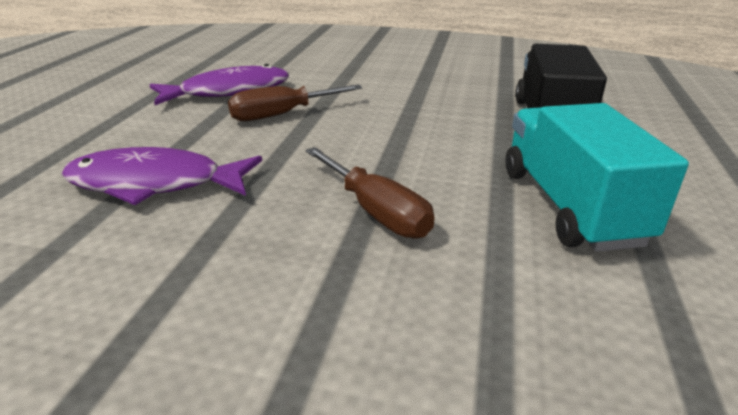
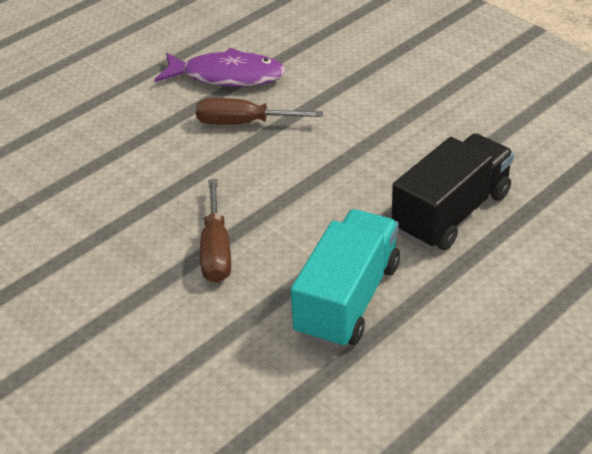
camera: 35 degrees right, 10 degrees up
(155, 184) = (106, 170): purple fish -> none

